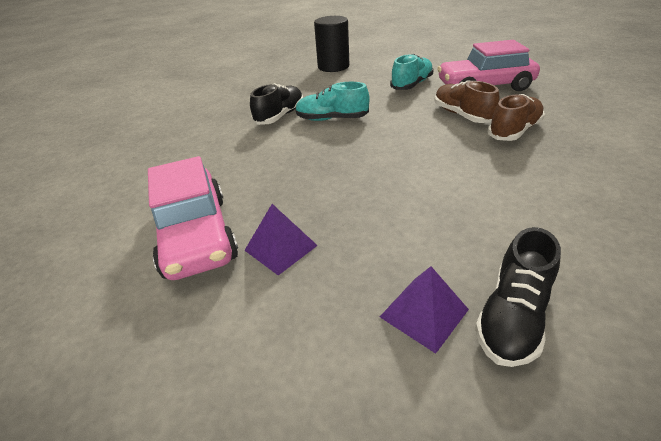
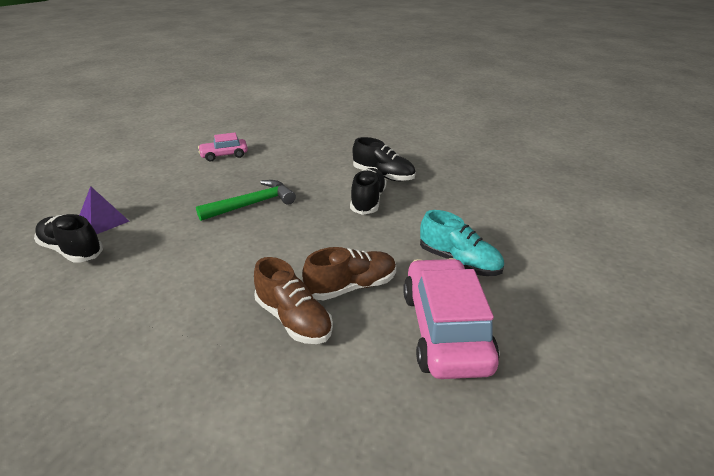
camera: 90 degrees right, 5 degrees down
(196, 235) = (224, 155): pink car -> pink car, size x0.53
(280, 248) = (193, 180): purple pyramid -> none
(332, 119) = (368, 201): turquoise shoe -> black shoe
(333, 67) = (529, 207): black cylinder -> none
(347, 180) = (252, 204): none -> green hammer

